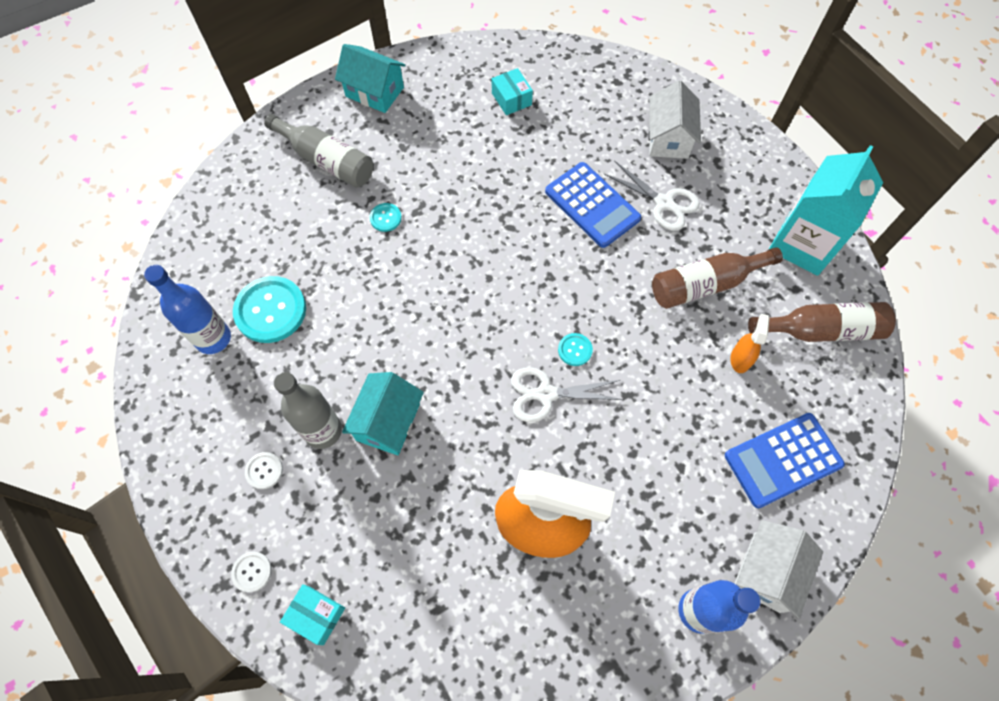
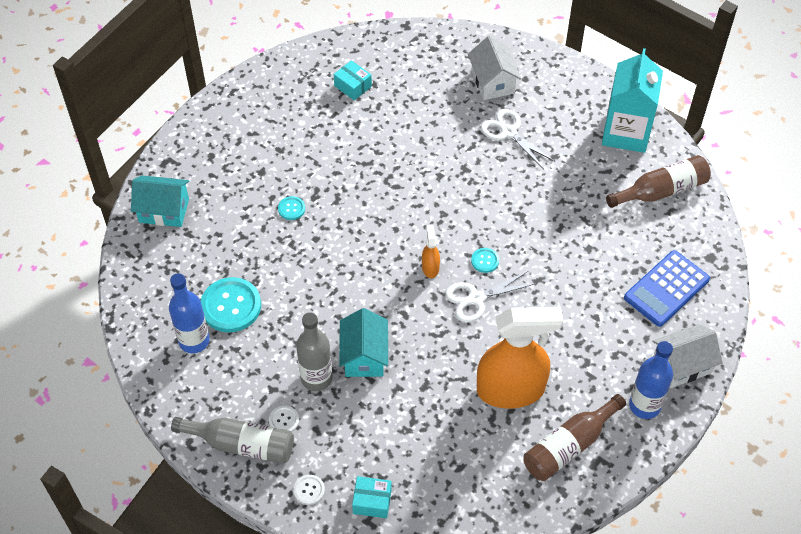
camera: 20 degrees left, 10 degrees down
(327, 161) = (220, 178): grey bottle -> grey bottle (241, 444)
(374, 92) = (234, 112): turquoise house -> turquoise house (164, 211)
(592, 205) = (453, 150): blue calculator -> none
(664, 203) = (509, 132): white scissors -> white scissors turned 150 degrees counterclockwise
(705, 284) = (564, 184): brown bottle -> brown bottle (569, 446)
(740, 358) = (610, 229): orange spray bottle -> orange spray bottle (430, 267)
(767, 572) = (682, 365): white house -> white house turned 60 degrees clockwise

